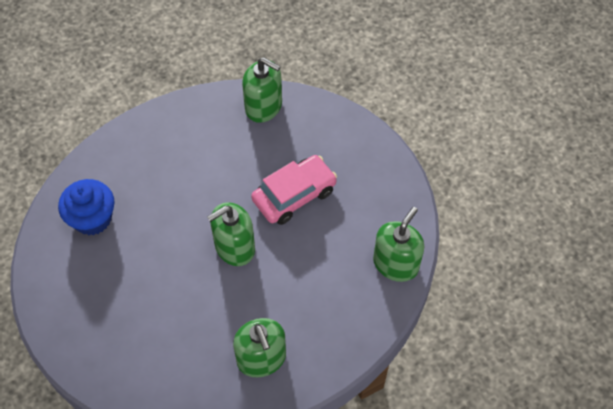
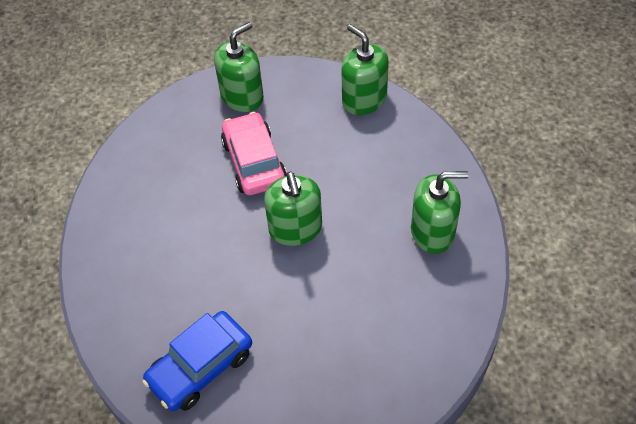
camera: 70 degrees left, 5 degrees down
(92, 218) = (200, 367): blue cupcake -> blue car
(263, 106) = (130, 164): green soap dispenser -> green soap dispenser (242, 96)

